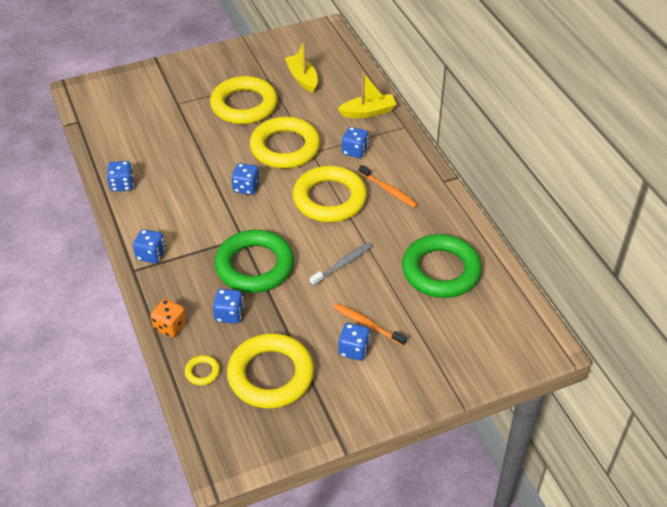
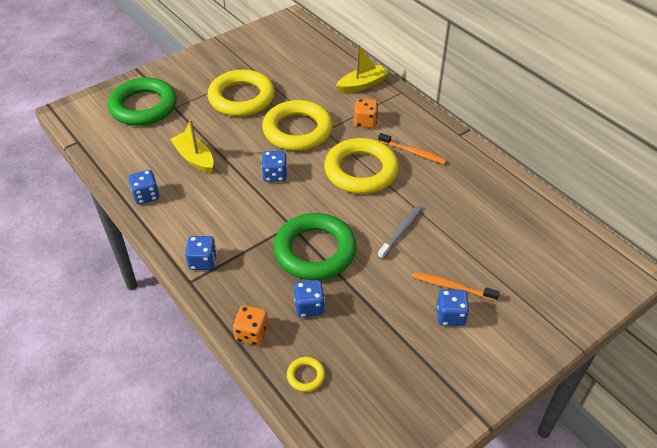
camera: 15 degrees left, 0 degrees up
(271, 375) = (379, 362): yellow ring -> none
(302, 78) = (287, 65): yellow boat -> yellow boat (194, 158)
(354, 151) = (365, 122): blue dice -> orange dice
(441, 270) = (496, 219): green ring -> green ring (143, 106)

